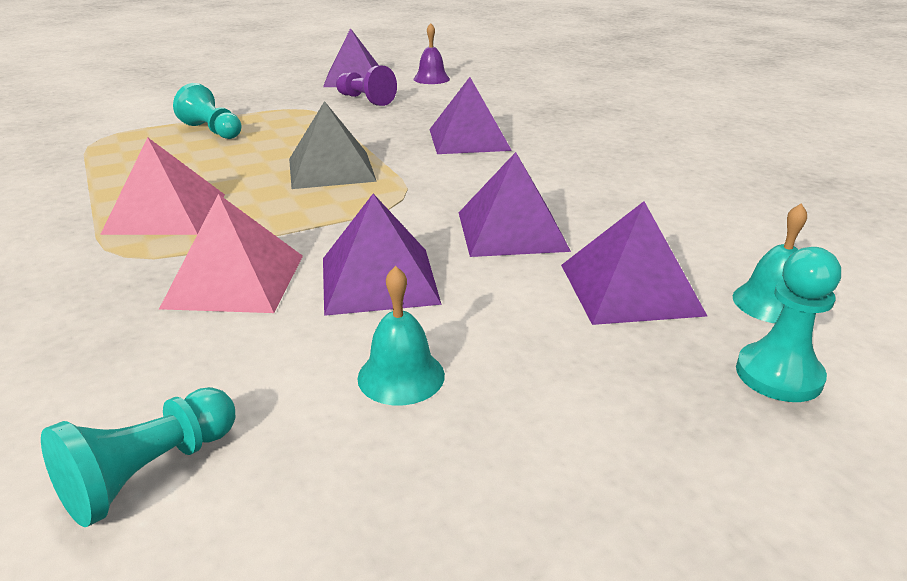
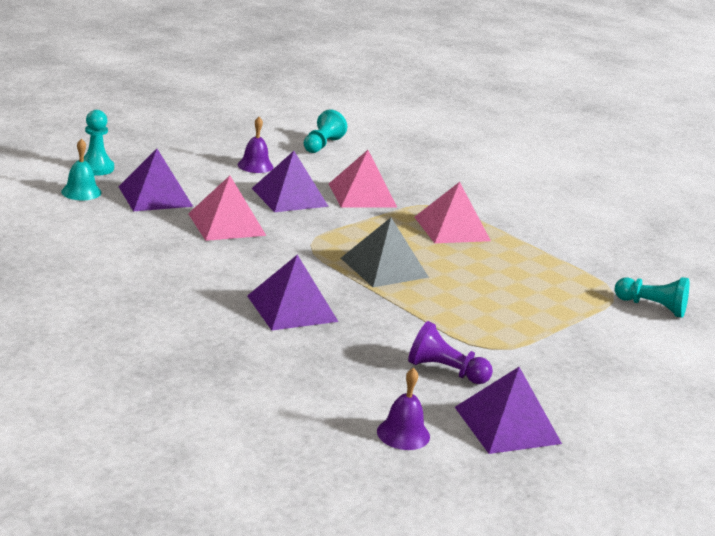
camera: 160 degrees right, 5 degrees down
(212, 131) = (536, 308): turquoise pawn -> turquoise pawn (652, 307)
(401, 376) = (255, 166): turquoise bell -> purple bell
(512, 231) = (226, 224): purple pyramid -> pink pyramid

